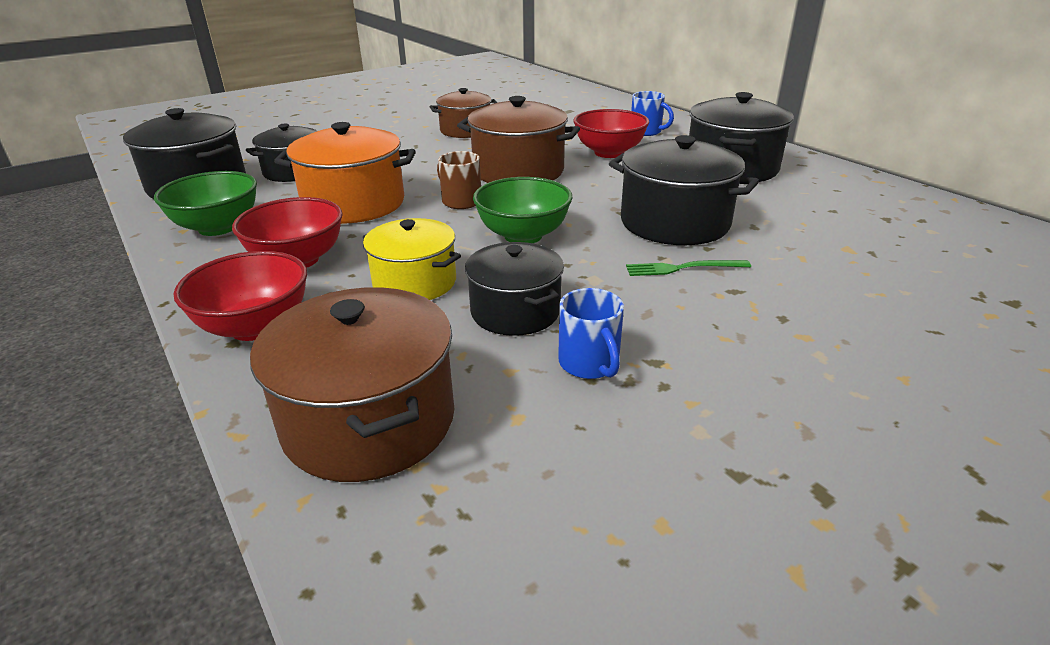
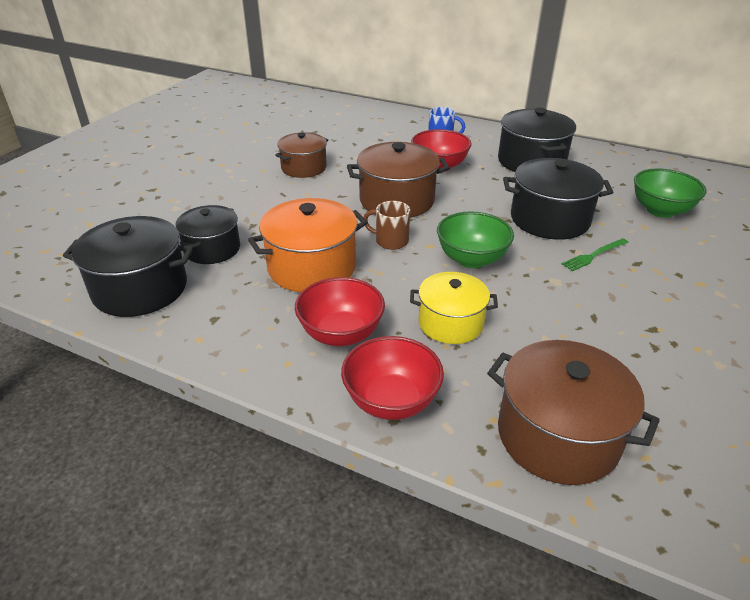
camera: 30 degrees left, 5 degrees up
(218, 227) = (228, 326): green bowl -> green bowl (660, 210)
(515, 311) = (541, 323): black pot -> none
(589, 364) = (624, 344): blue mug -> none

